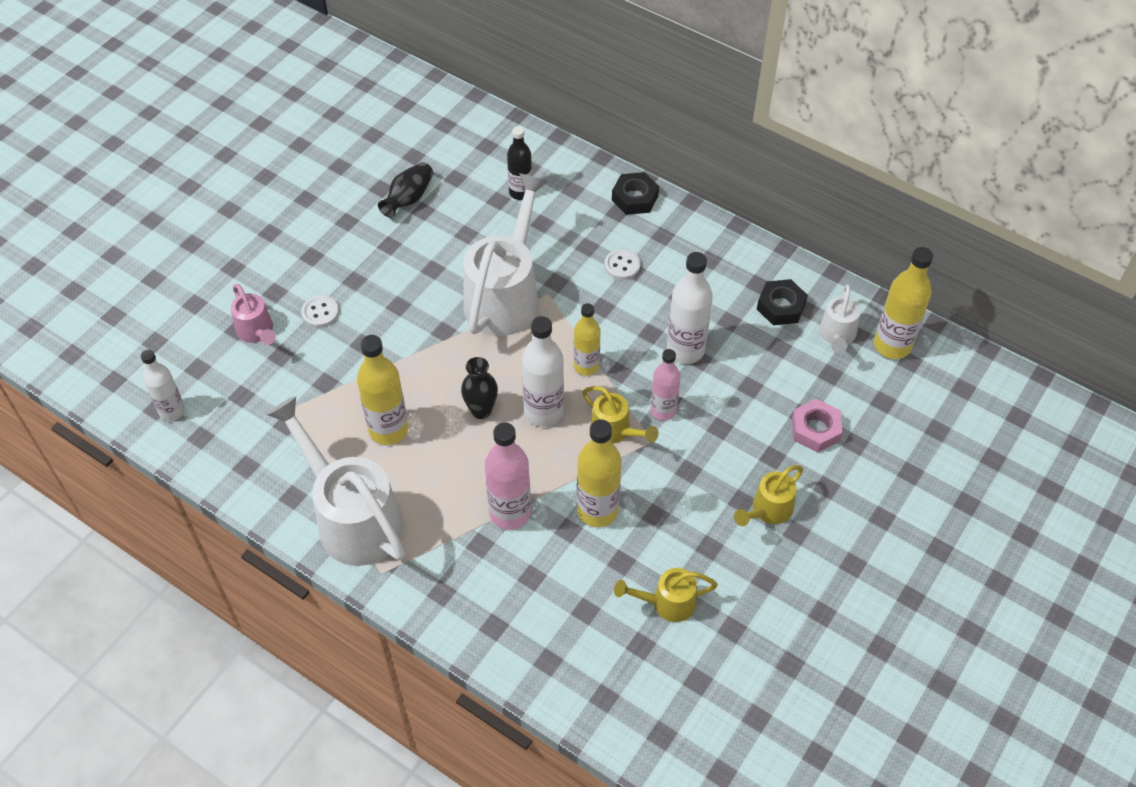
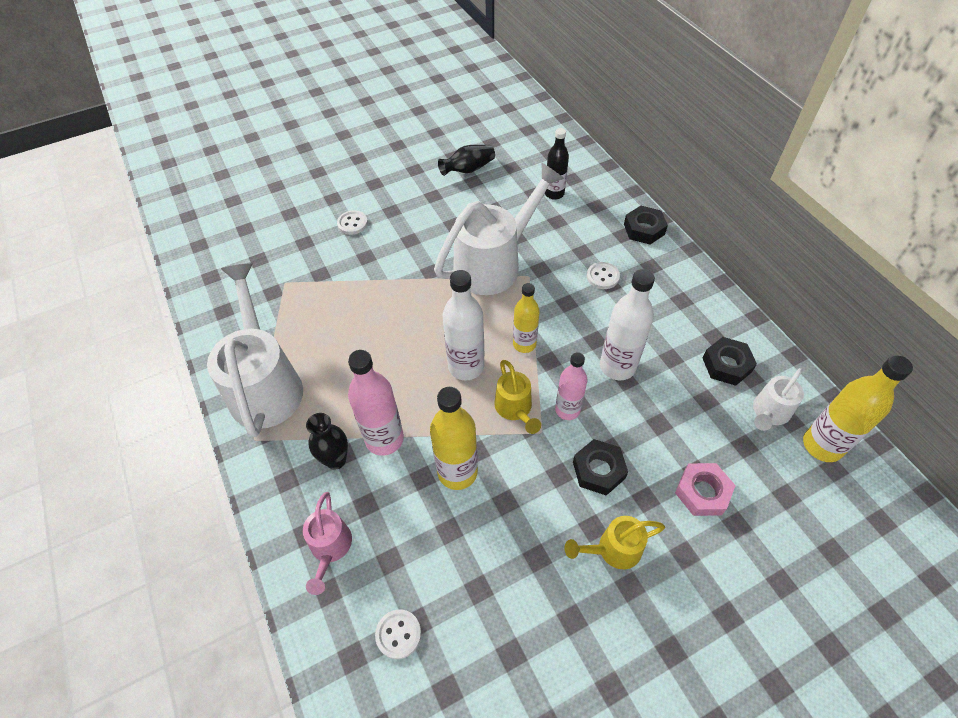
camera: 30 degrees right, 0 degrees up
(172, 411) = (207, 251): white bottle -> none
(257, 332) = (301, 220): pink watering can -> pink watering can (330, 548)
(388, 430) = (339, 328): yellow bottle -> none
(481, 410) = (418, 344): black vase -> black vase (336, 460)
(631, 661) = (398, 634): none -> white button
(667, 603) = (466, 593): yellow watering can -> none
(720, 451) = (598, 470): none -> black nut

